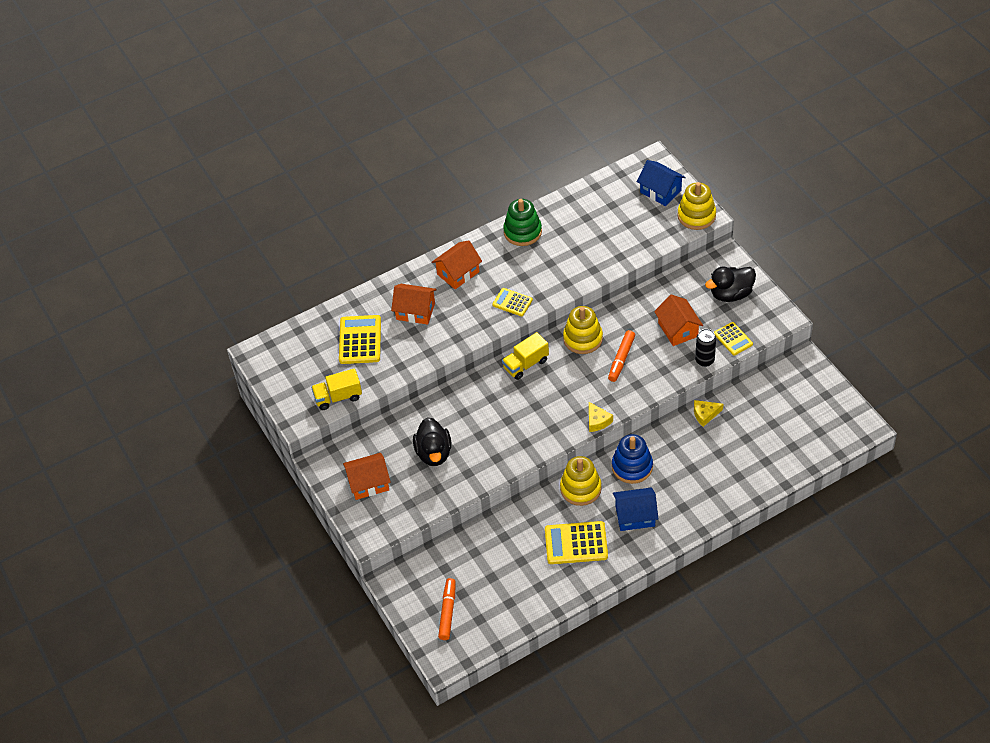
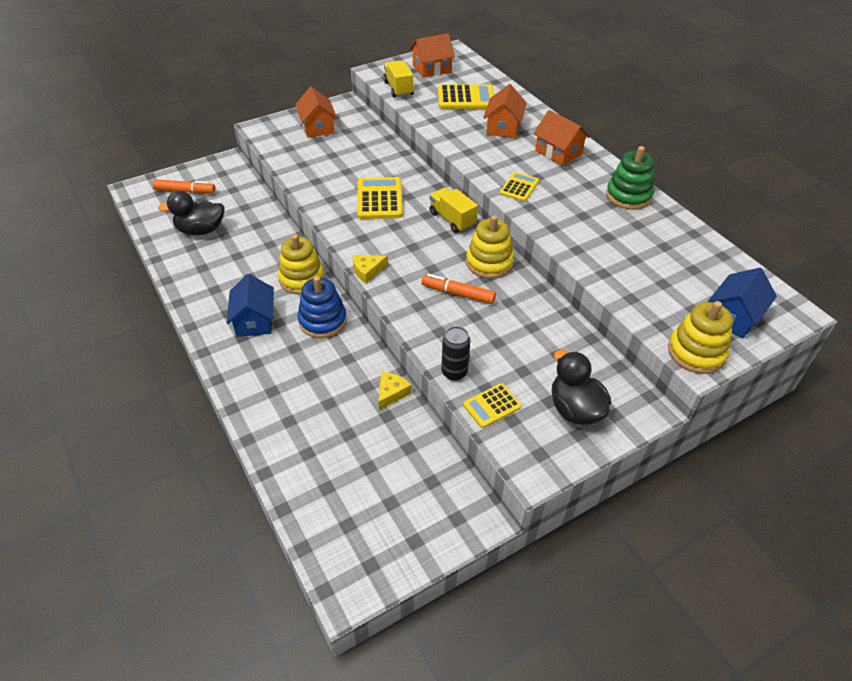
camera: 85 degrees right, 5 degrees down
(434, 453) = (344, 161): black duck -> black duck (201, 230)
(576, 543) = (233, 273): yellow calculator -> yellow calculator (379, 199)
(678, 329) = (506, 348): orange house -> orange house (431, 69)
(705, 414) = (391, 393): yellow cheese -> yellow cheese turned 45 degrees clockwise

